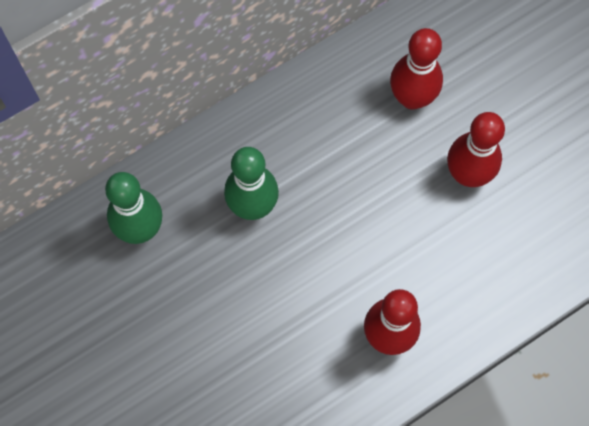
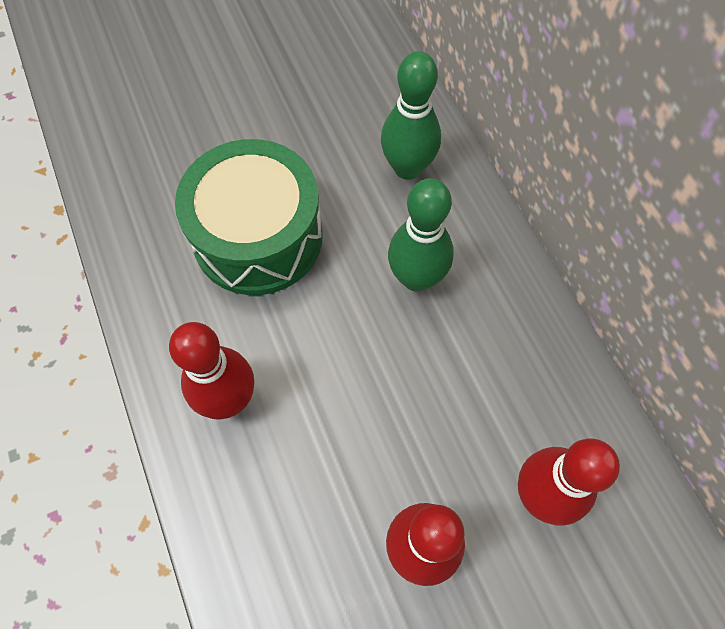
camera: 100 degrees right, 5 degrees down
(234, 348) = (258, 236): none -> green drum

